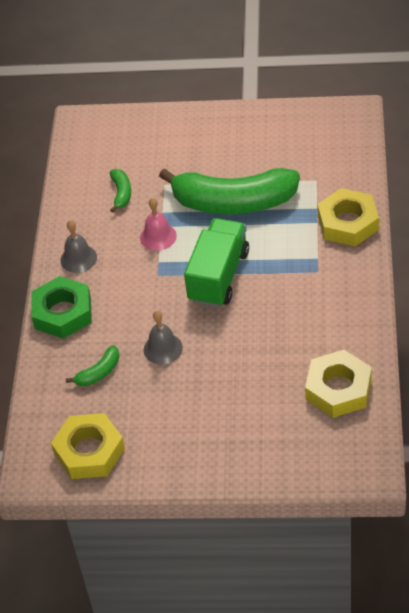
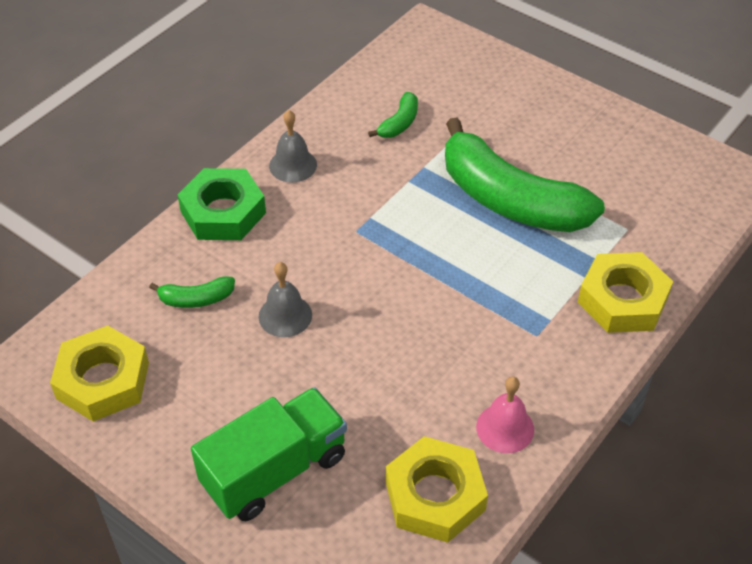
camera: 30 degrees right, 0 degrees up
(158, 236) = (394, 190): pink bell -> pink bell (505, 428)
(218, 276) = (419, 272): green truck -> green truck (274, 470)

